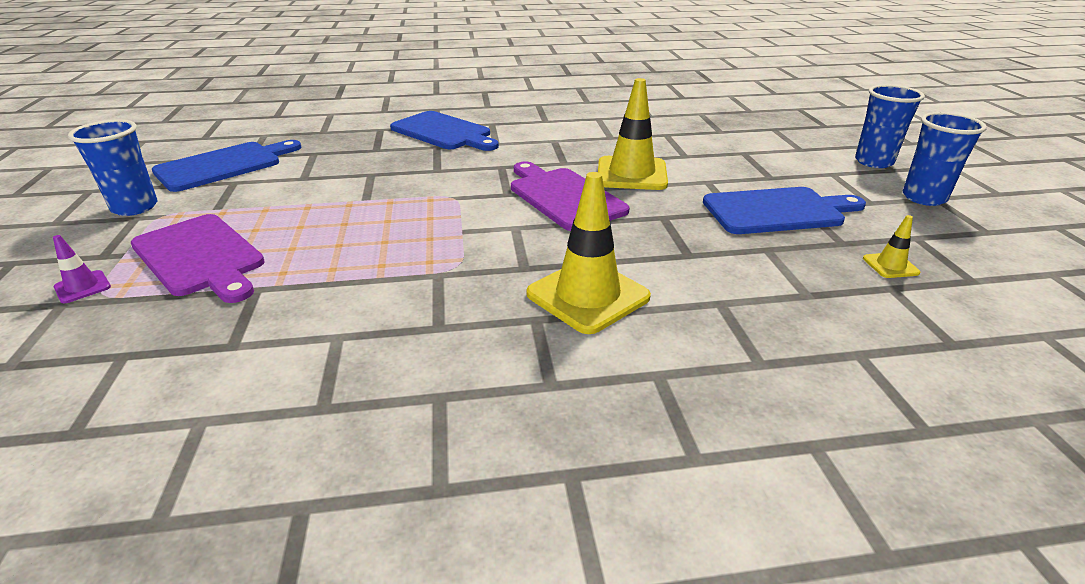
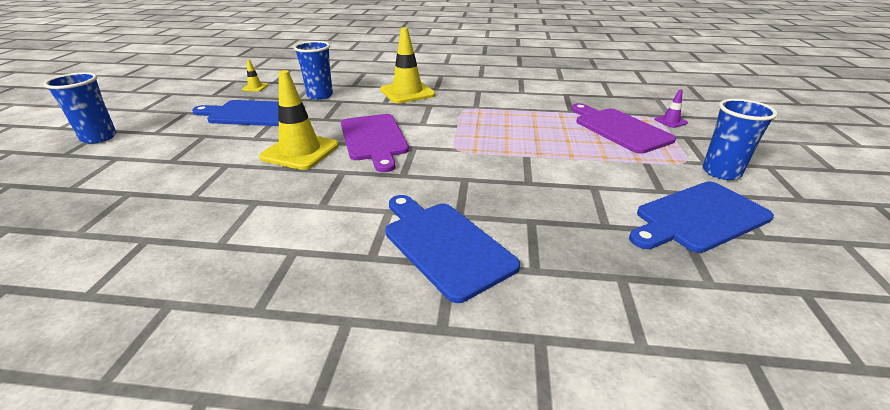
camera: 165 degrees left, 0 degrees up
(924, 198) = (148, 110): blue cup -> blue cup (320, 95)

